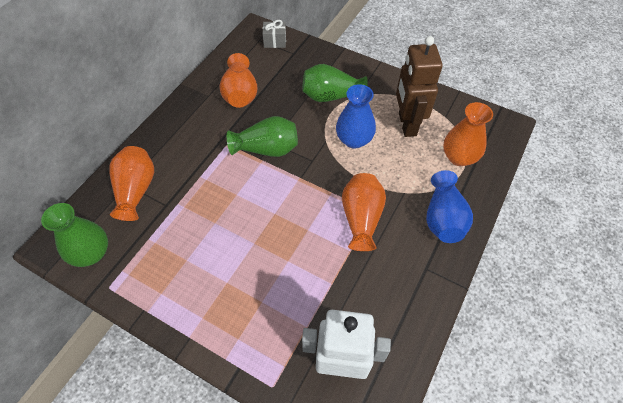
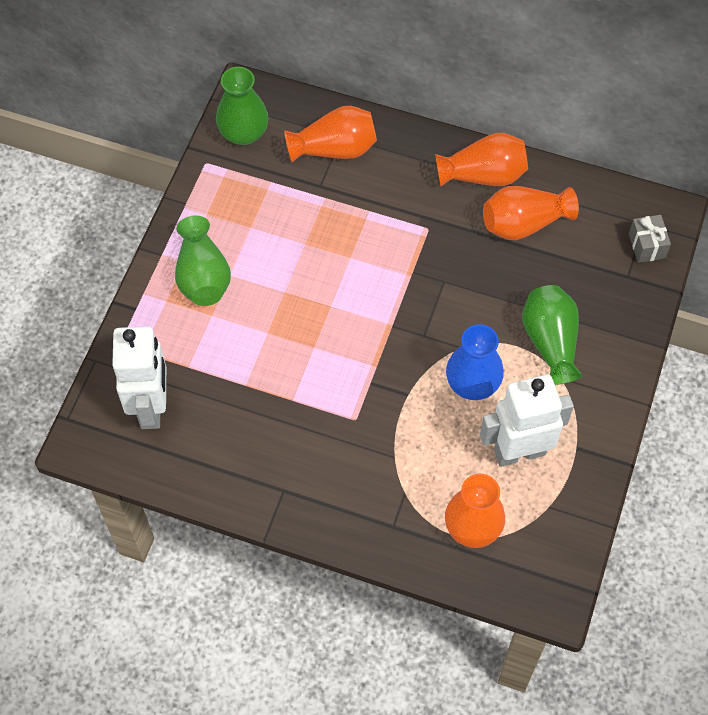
camera: 80 degrees right, 5 degrees up
(267, 149) = (431, 277): green vase -> green vase (202, 276)
(361, 218) = (343, 407): orange vase -> orange vase (483, 175)
(406, 124) = (519, 452): brown robot -> white robot
(443, 218) = (362, 508): blue vase -> none

